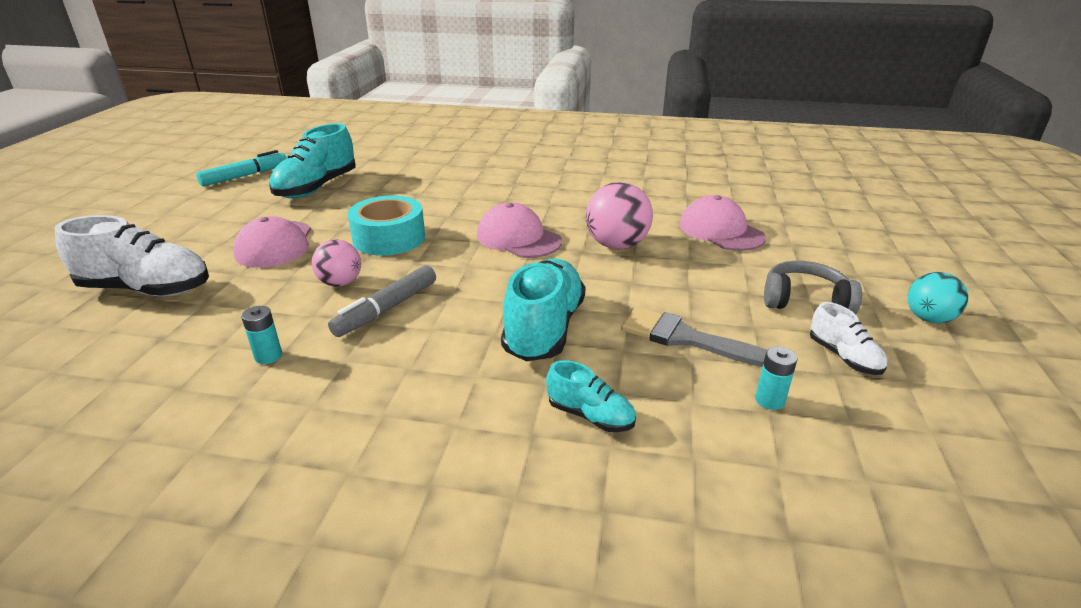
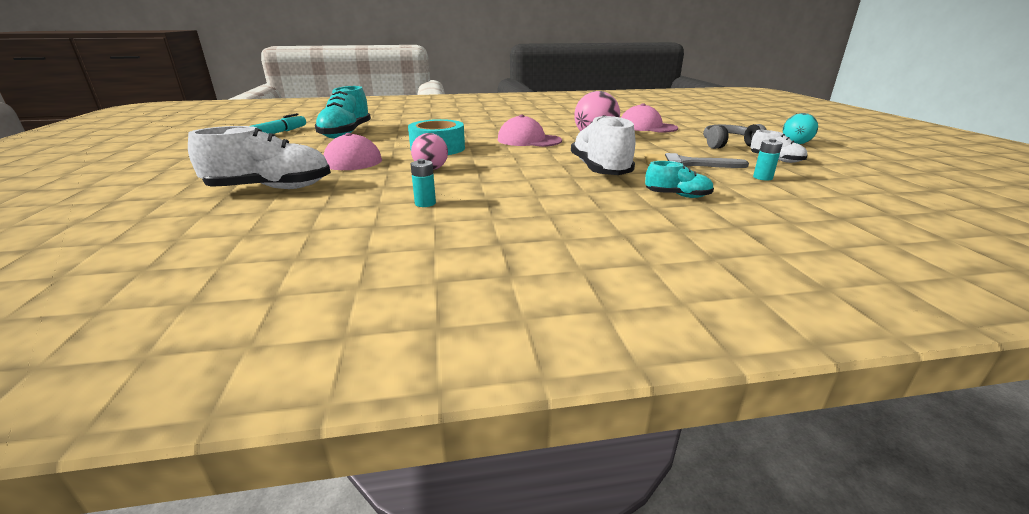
camera: 20 degrees left, 5 degrees down
(387, 309) = (483, 175): grey marker -> none
(544, 329) = (600, 170): turquoise shoe -> white shoe

